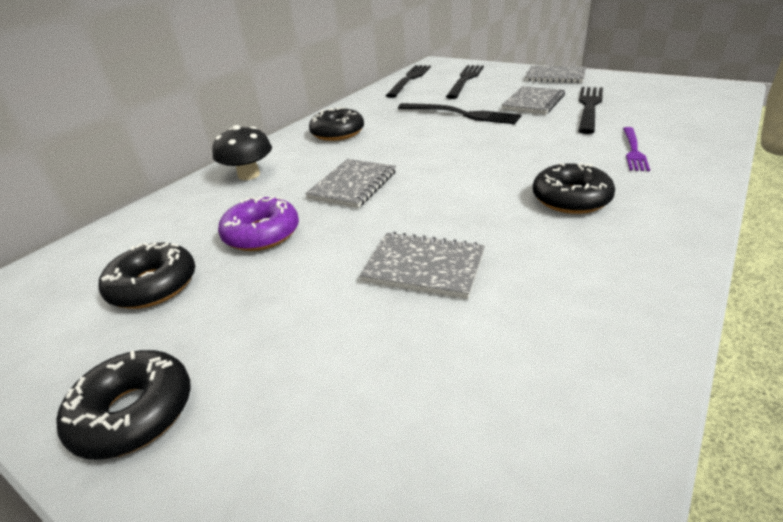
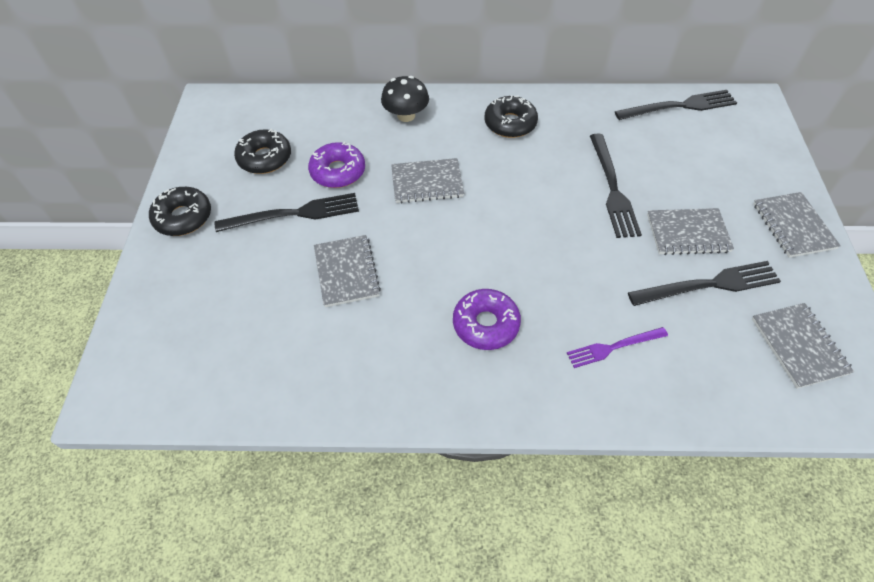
camera: 55 degrees right, 20 degrees up
(465, 80) = (715, 152): black fork -> black fork (294, 214)
(571, 199) = (486, 324): black donut -> purple donut
(663, 96) = (798, 346): none -> grey notebook

